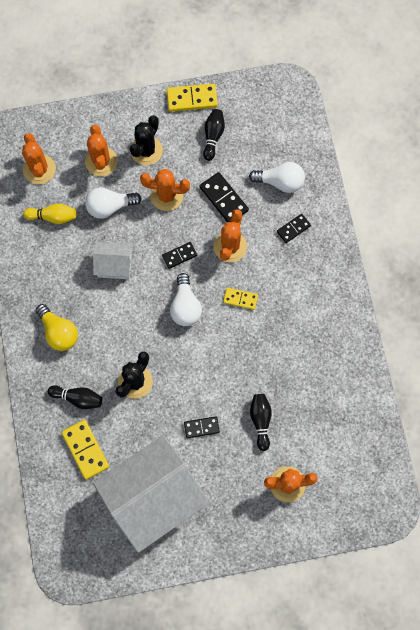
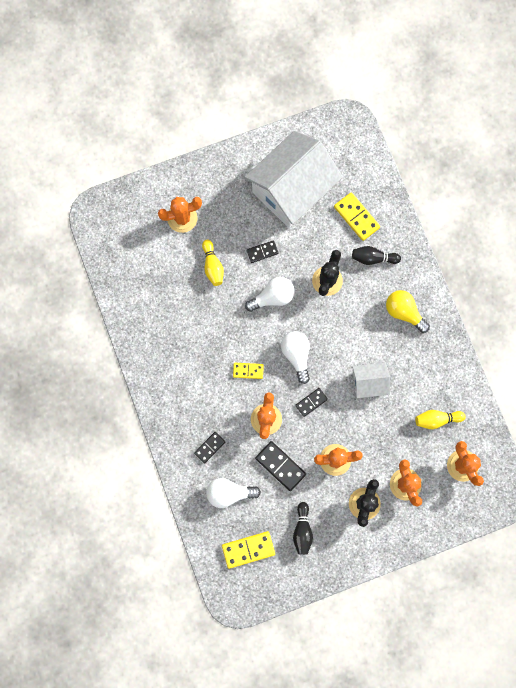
camera: 170 degrees right, 5 degrees up
(110, 207) = (386, 439): white light bulb -> white light bulb (273, 297)
(192, 99) = (331, 568): yellow domino -> yellow domino (248, 549)
(260, 421) = (212, 266): black bowling pin -> yellow bowling pin

